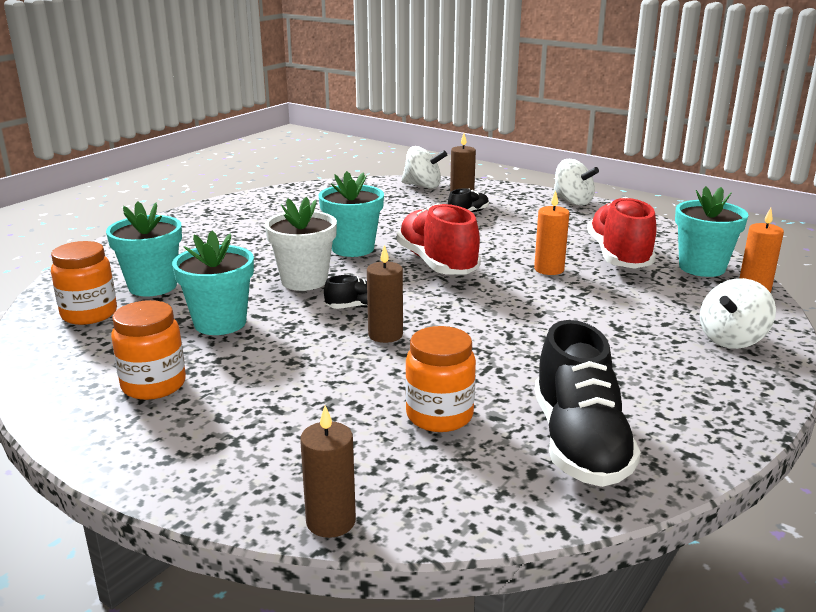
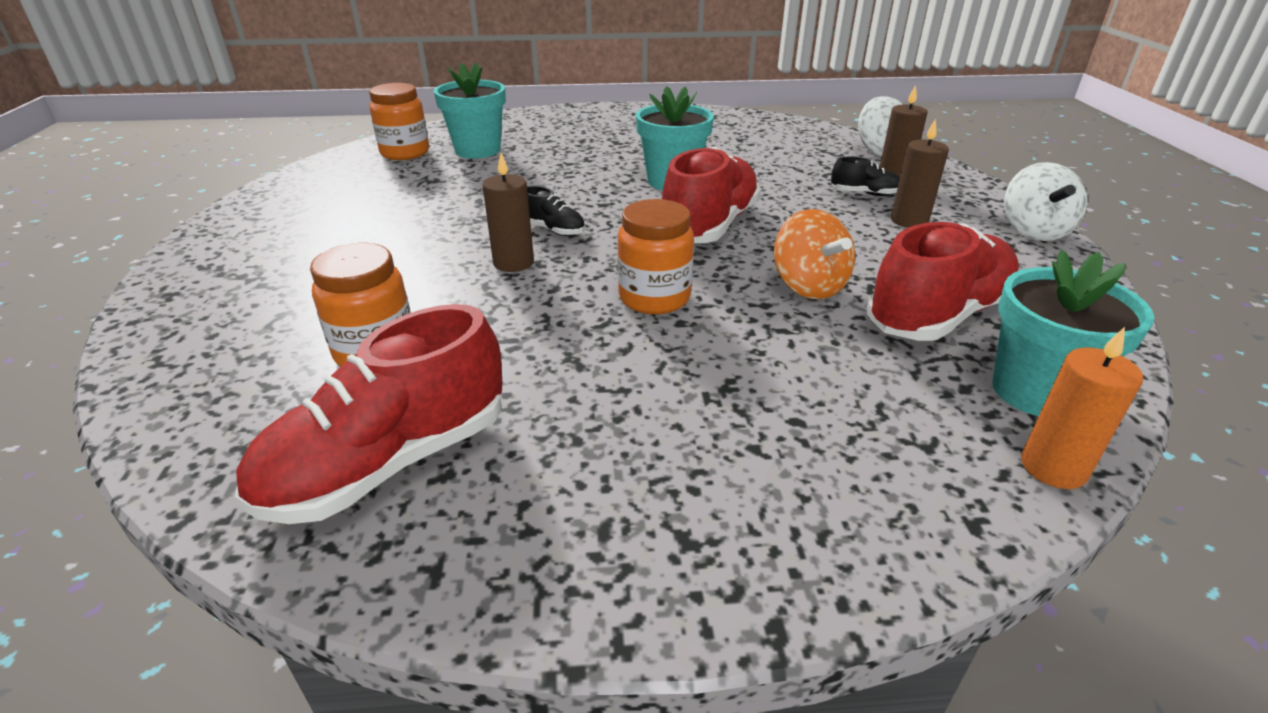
camera: 50 degrees right, 10 degrees up
(154, 385) = (316, 215): orange jar -> orange jar (654, 298)
(220, 323) = (446, 194): turquoise flower pot -> none
(304, 281) = (571, 190): white flower pot -> none
(331, 521) = (139, 371): brown candle -> brown candle (909, 221)
(549, 269) = (808, 286): orange candle -> orange spinning top
(579, 443) = (389, 463): black shoe -> red shoe
(732, 339) = (834, 500): white spinning top -> none

